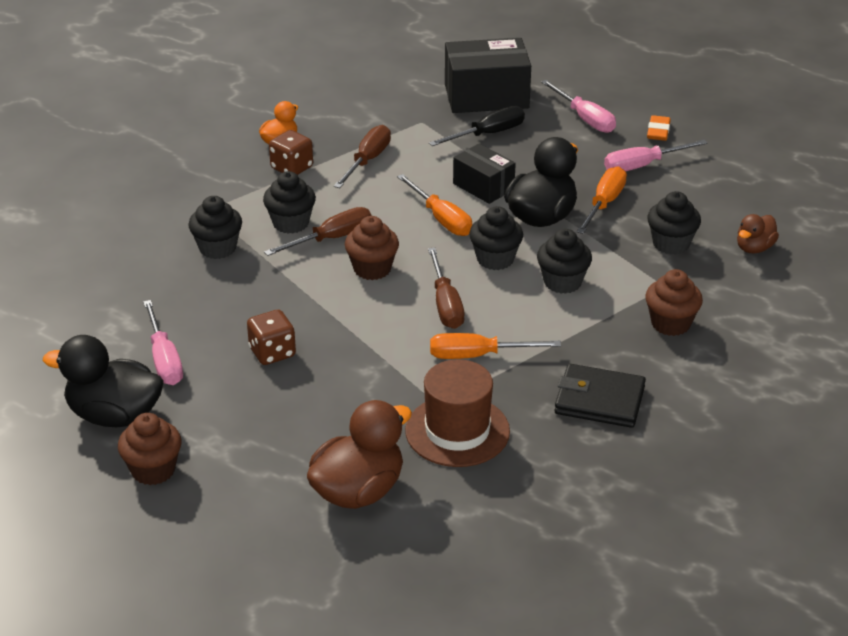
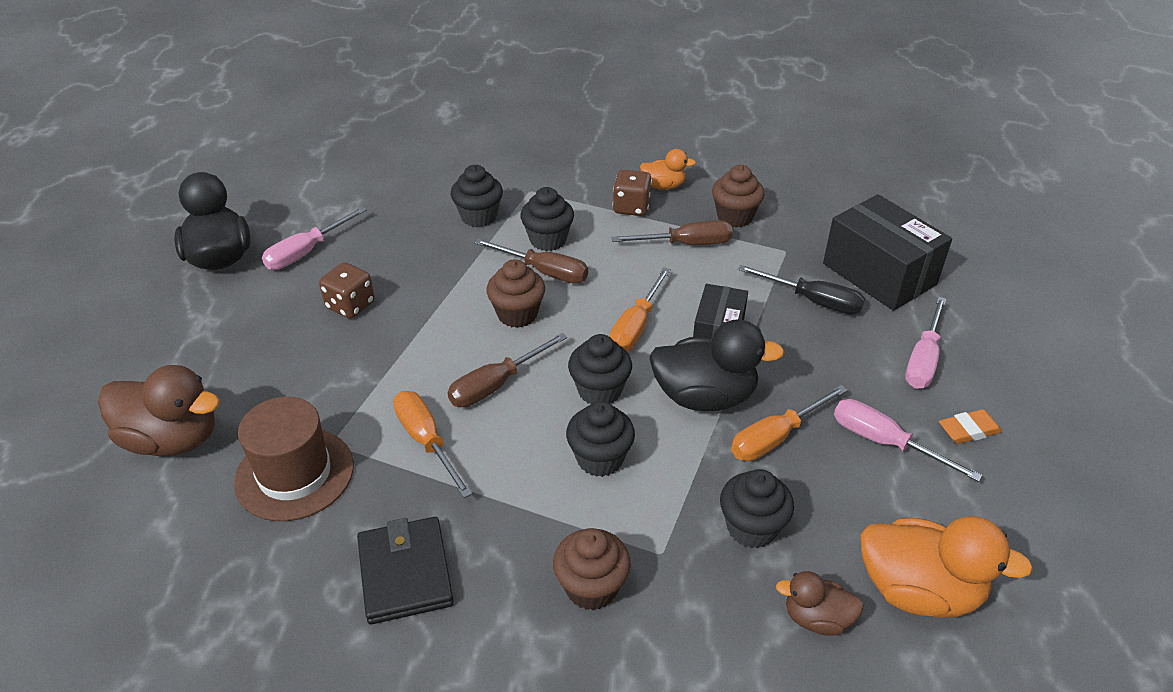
camera: 60 degrees right, 5 degrees up
(153, 470) = (157, 305): brown cupcake -> brown cupcake (734, 217)
(604, 204) = (776, 437): orange screwdriver -> orange screwdriver turned 150 degrees clockwise
(760, 205) = (918, 591): none -> orange duck

